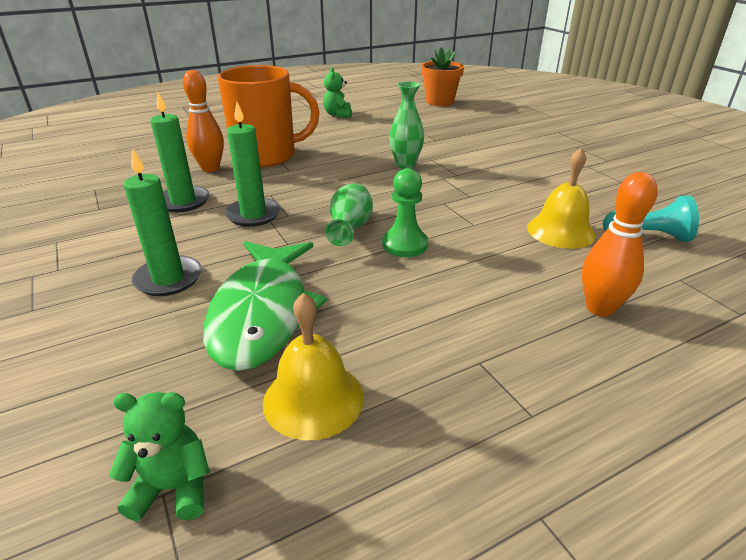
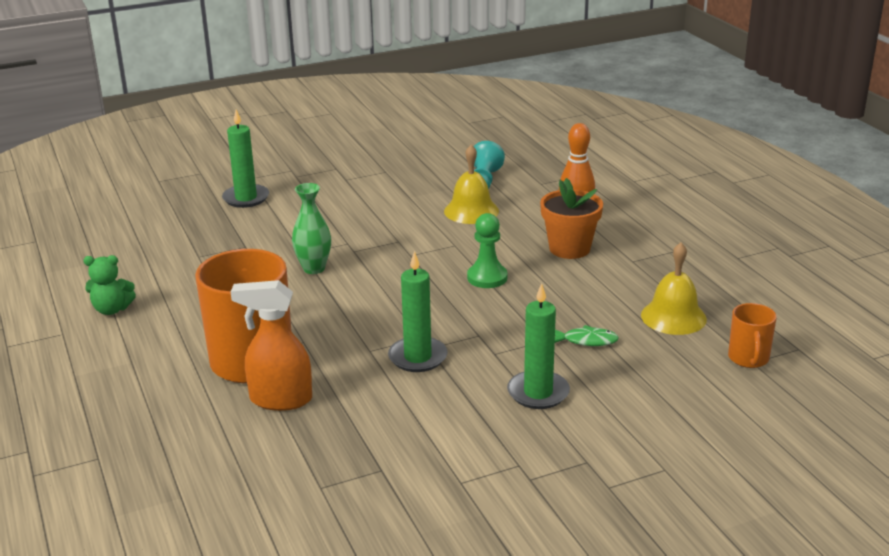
camera: 85 degrees left, 5 degrees down
(173, 488) = (748, 358): green teddy bear -> orange mug
(183, 201) = (375, 407): green candle -> green candle (246, 198)
(210, 168) = (280, 399): orange bowling pin -> orange spray bottle
(262, 313) = (586, 340): green fish -> green fish, size x0.41
(350, 229) = (455, 302): green vase -> none
(439, 102) = (101, 233): orange flower pot -> orange flower pot (569, 249)

